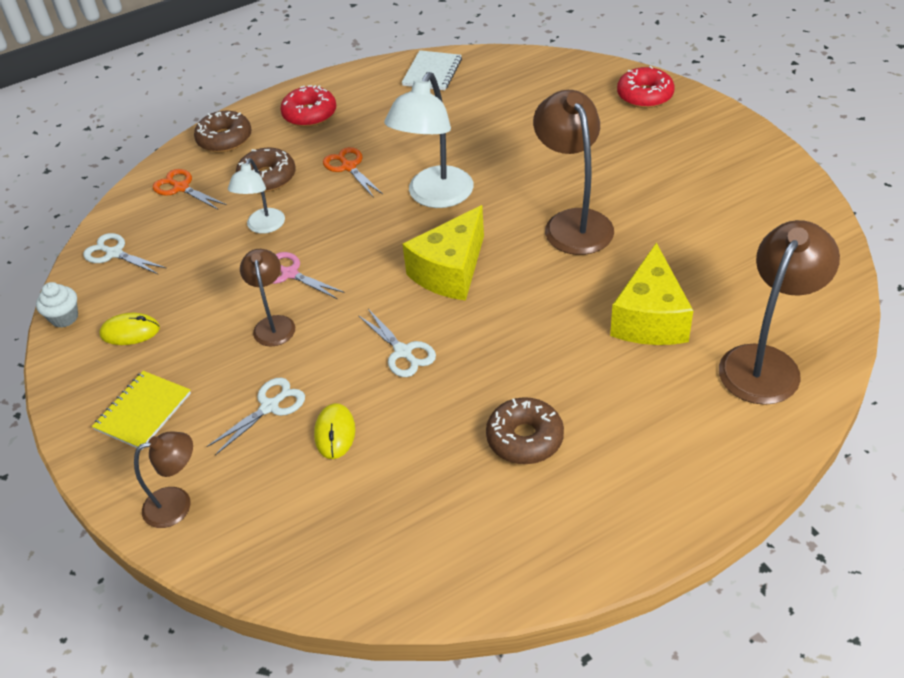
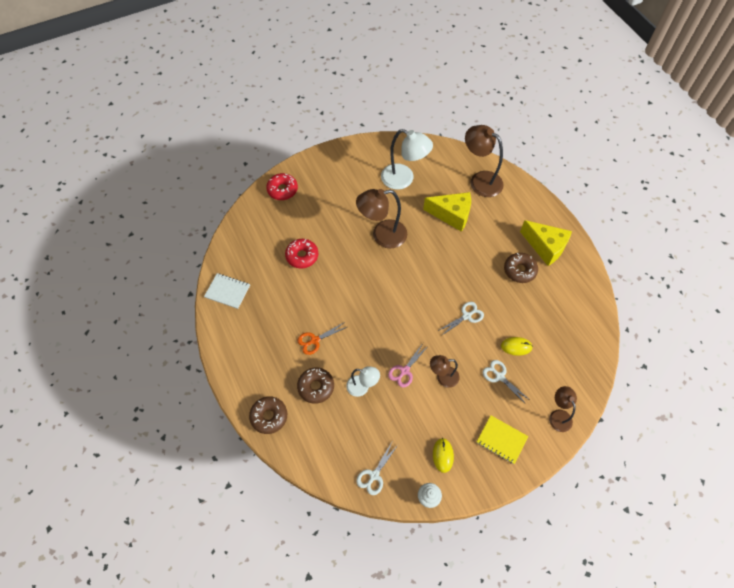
camera: 90 degrees left, 15 degrees up
(181, 187) = (315, 440): orange scissors -> none
(310, 114) = (254, 364): red donut -> red donut (302, 256)
(435, 197) = (351, 296): white lamp -> white lamp (404, 179)
(450, 271) = (411, 292): yellow cheese -> yellow cheese (545, 247)

